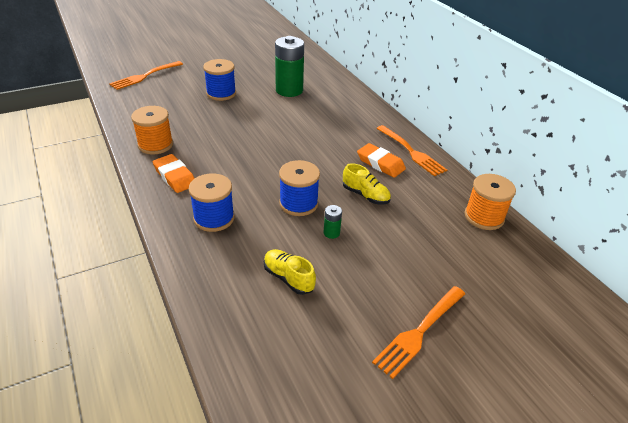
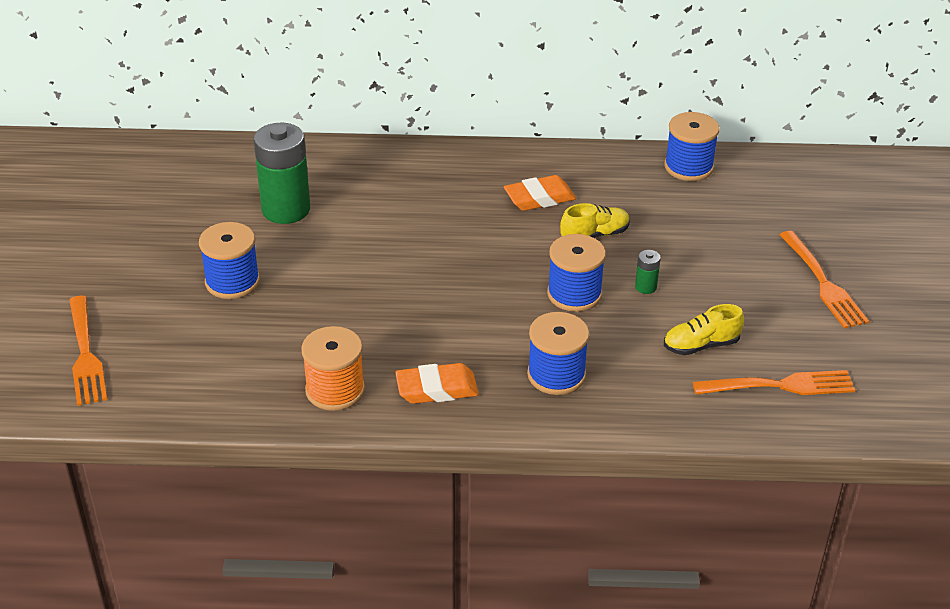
camera: 60 degrees left, 0 degrees up
(411, 151) = (532, 164): orange fork -> orange fork (779, 386)
(484, 217) = (688, 167): orange spool -> blue spool

